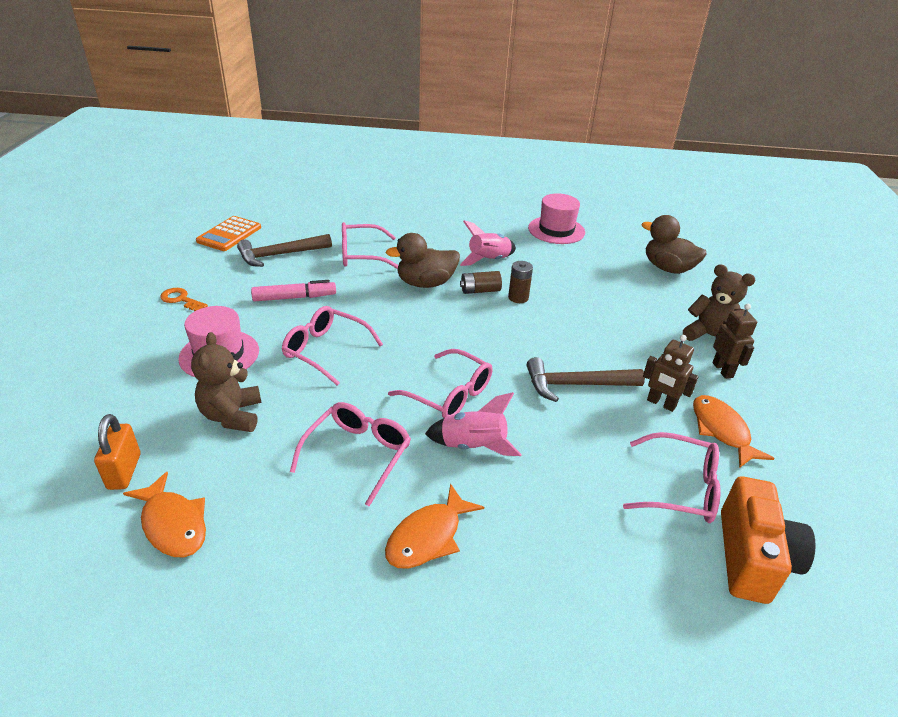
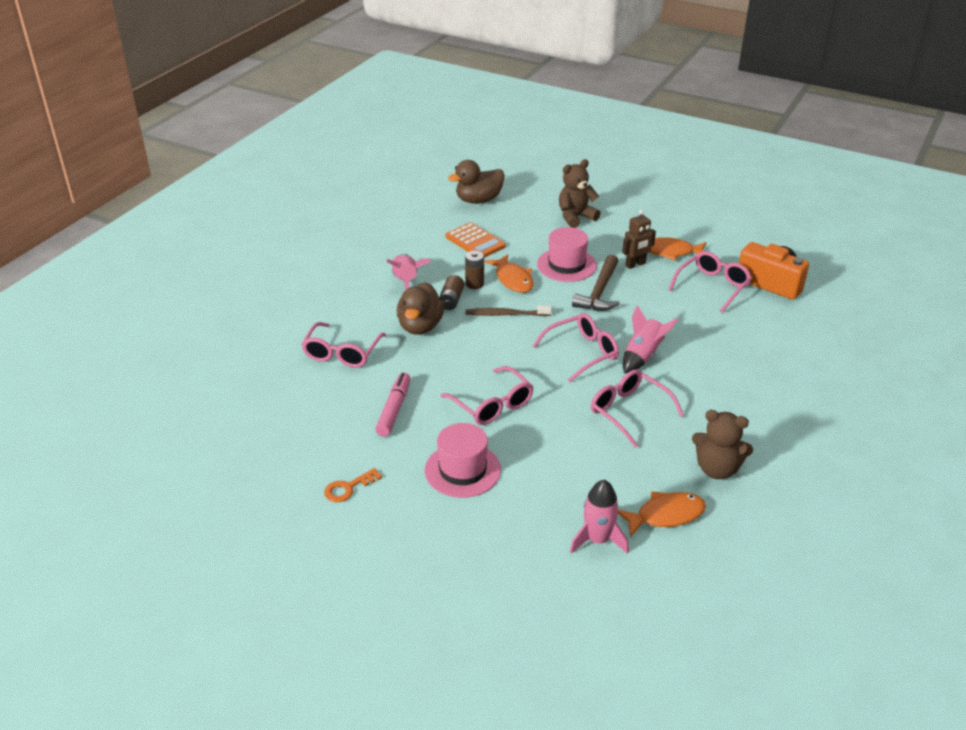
camera: 65 degrees left, 0 degrees up
(124, 471) = (598, 540): orange padlock -> pink rocket
(229, 234) = (227, 438): orange calculator -> orange calculator (475, 241)
(232, 415) = (554, 471): brown teddy bear -> brown teddy bear (717, 469)
(280, 255) = (303, 407): brown hammer -> none
(326, 351) = (492, 404): pink glasses -> pink glasses turned 90 degrees counterclockwise
(428, 537) = (717, 397): orange fish -> orange fish (513, 279)
(481, 327) = (505, 314): none -> brown toothbrush
(556, 230) = (379, 231): pink hat -> pink hat (566, 265)
(723, 370) = (614, 227): brown robot -> none

